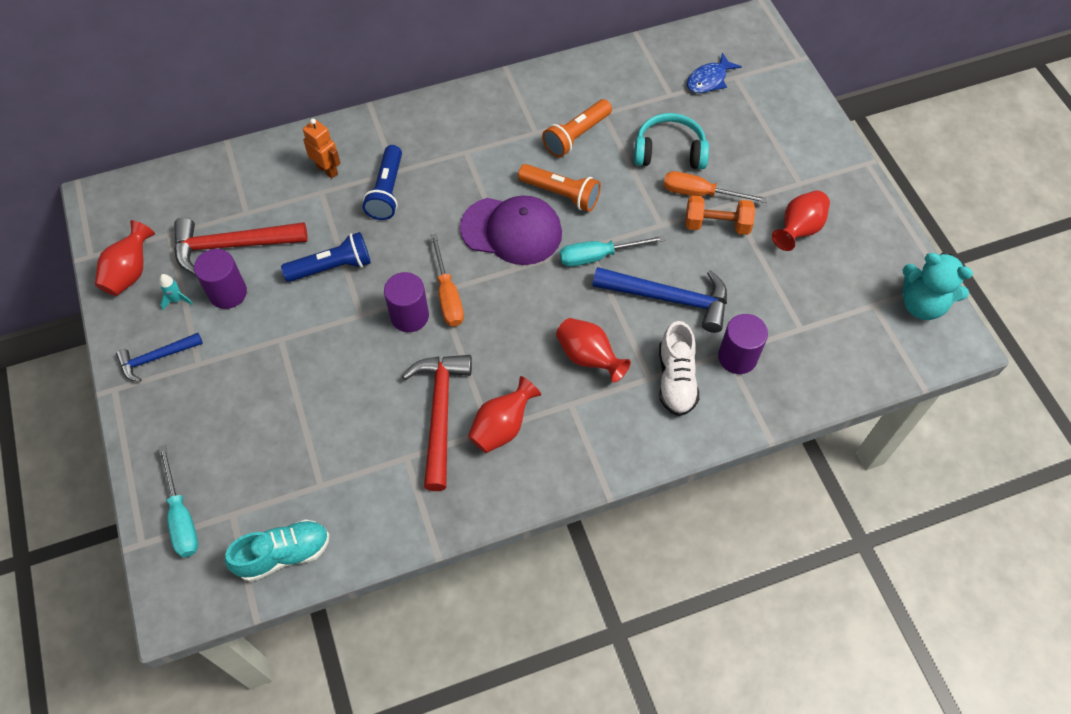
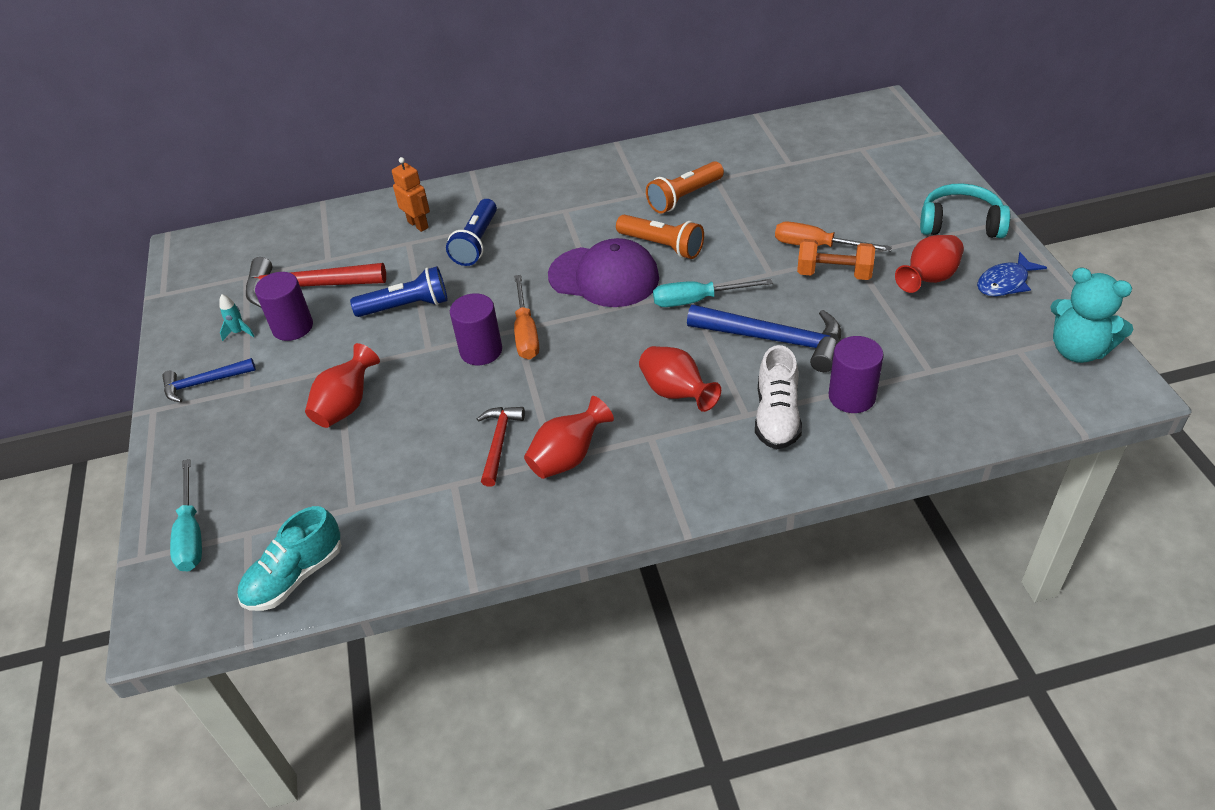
camera: 10 degrees right, 15 degrees down
(130, 272) = (198, 308): red vase -> red vase (346, 405)
(284, 554) = (295, 576): turquoise shoe -> turquoise shoe turned 150 degrees clockwise
(440, 414) = (499, 443): red hammer -> red hammer, size x0.59
(669, 151) = (784, 210): turquoise headphones -> turquoise headphones (960, 223)
(709, 80) = (832, 151): blue fish -> blue fish (1005, 282)

